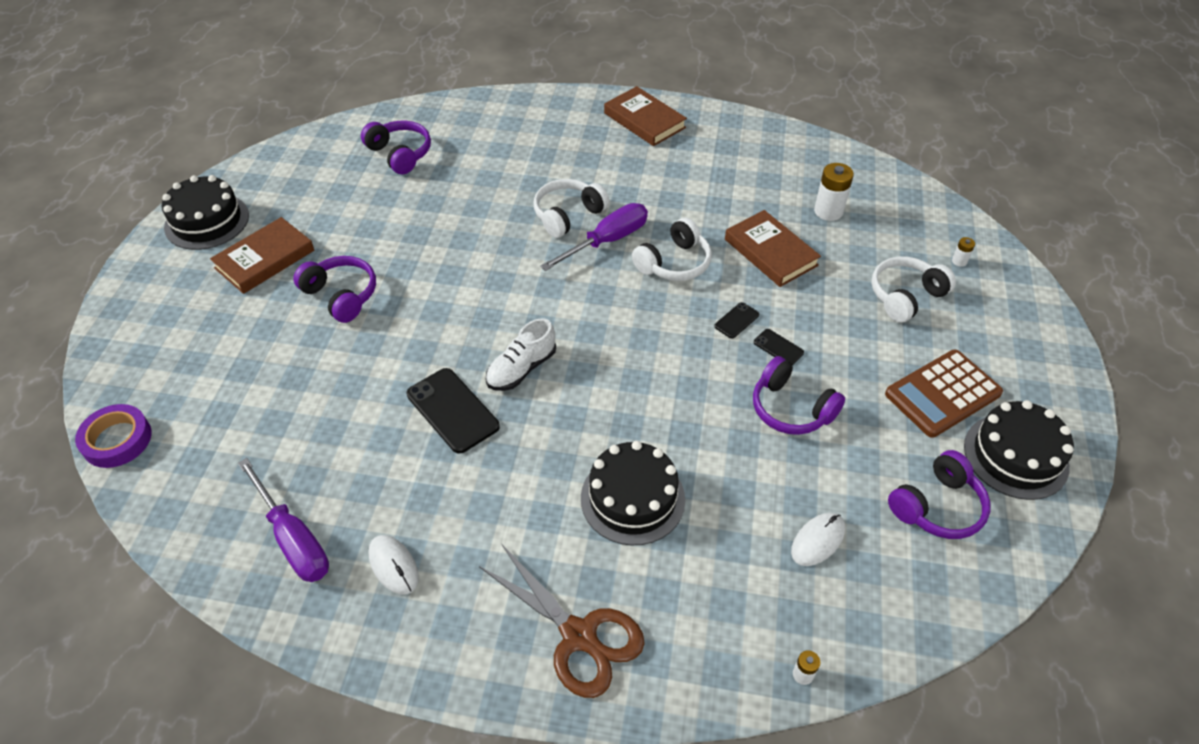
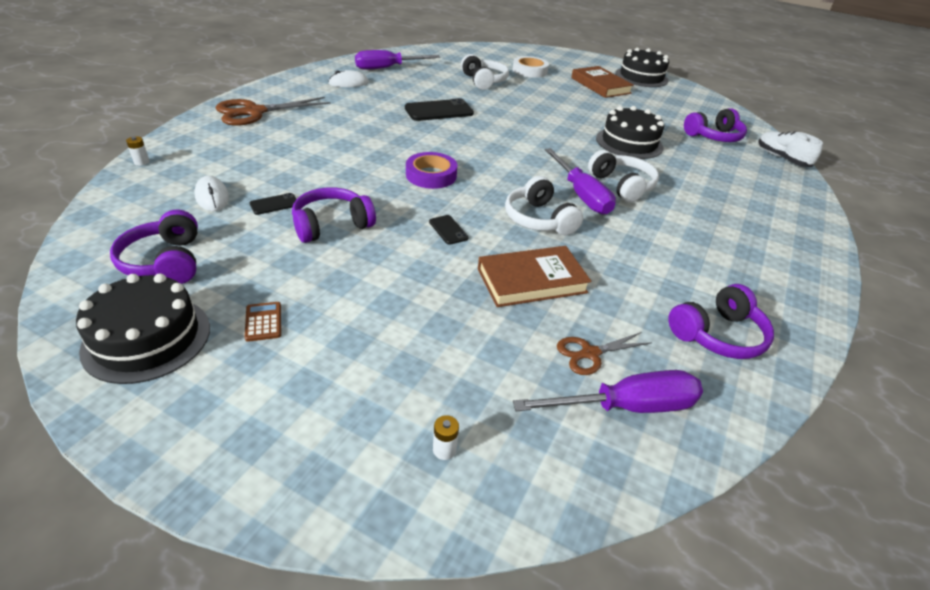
camera: 105 degrees right, 10 degrees down
(117, 440) = (479, 47): purple tape -> purple tape (431, 175)
(228, 346) = (529, 71): none -> white tape
(341, 295) = (558, 99): purple headphones -> purple headphones (717, 335)
(521, 369) = (458, 135): white shoe -> white shoe (781, 158)
(632, 498) = (320, 145): black cake -> black cake (629, 143)
(644, 120) = (784, 265): brown book -> none
(778, 347) = (401, 241): black phone -> black phone (274, 204)
(828, 211) = (590, 353): white battery -> brown scissors
(862, 192) = (626, 406): none -> purple screwdriver
(905, 296) = (412, 358): white headphones -> white headphones (483, 81)
(942, 394) = (263, 322): brown calculator -> brown calculator, size x0.43

